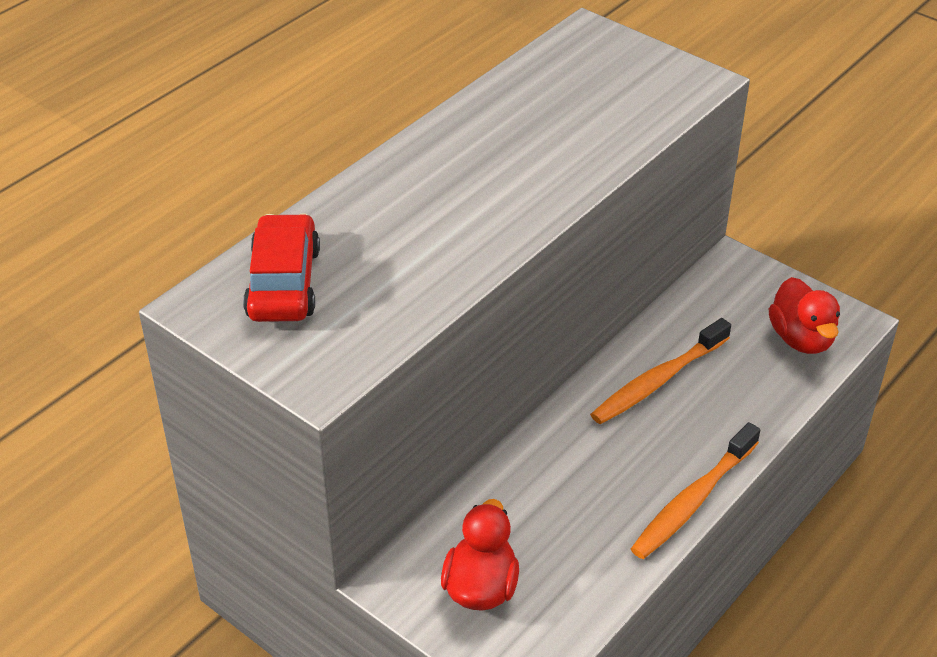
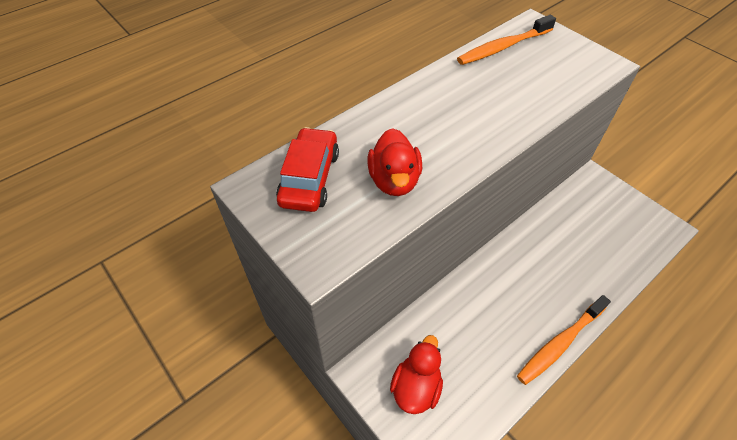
camera: 10 degrees right, 10 degrees up
(658, 381) = (543, 252): orange toothbrush -> orange toothbrush (503, 47)
(801, 339) = (636, 235): red duck -> red duck (394, 180)

